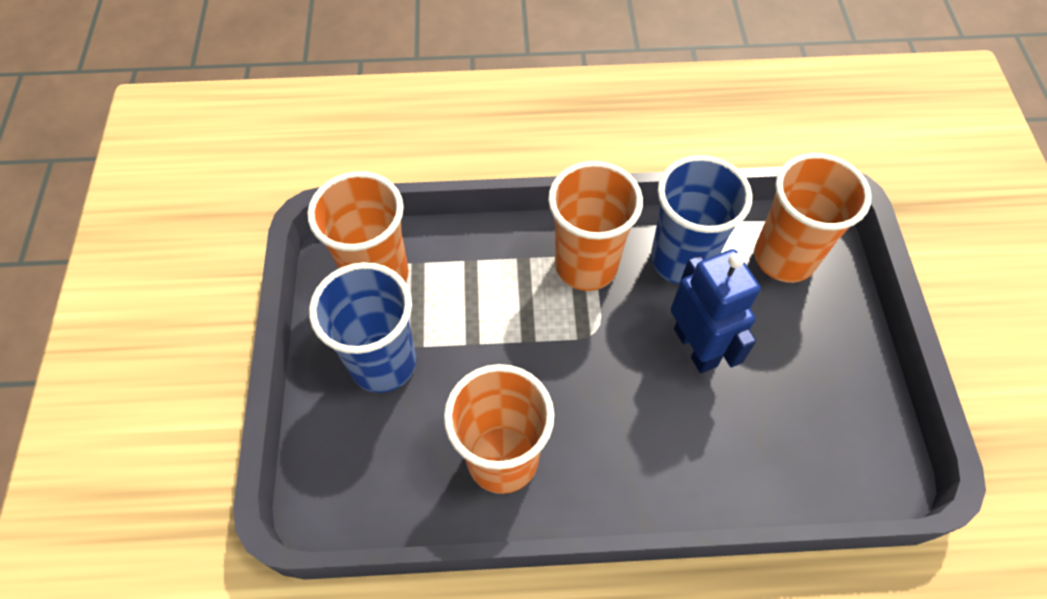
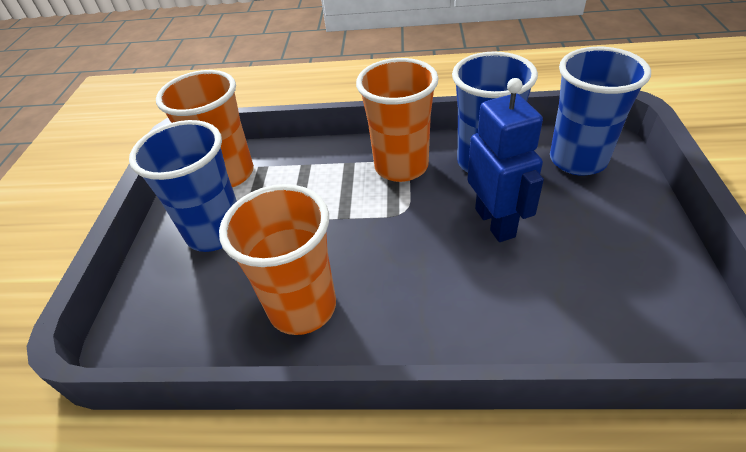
camera: 10 degrees right, 15 degrees down
(784, 258) = (577, 160): orange cup -> blue cup

